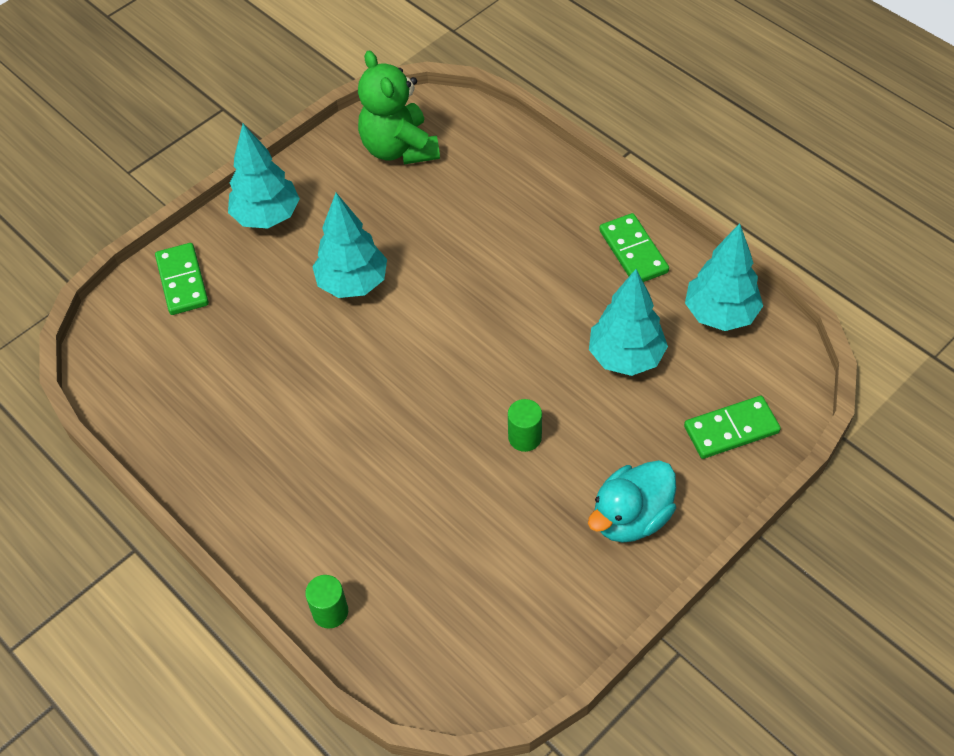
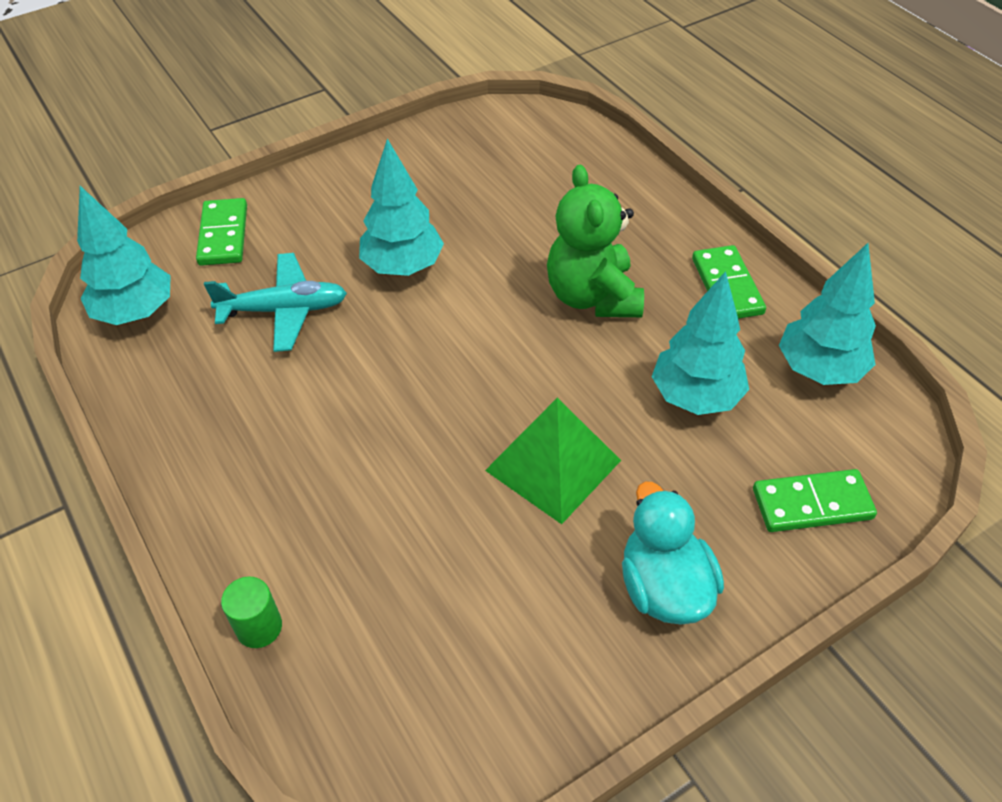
camera: 10 degrees right, 5 degrees down
(261, 344) = (284, 310): none -> turquoise plane
(267, 217) = (333, 189): turquoise tree -> turquoise tree (136, 312)
(399, 148) = (492, 147): green teddy bear -> green teddy bear (593, 296)
(525, 437) = (553, 465): green cylinder -> green pyramid
(631, 517) = (664, 587): turquoise duck -> turquoise duck turned 105 degrees clockwise

